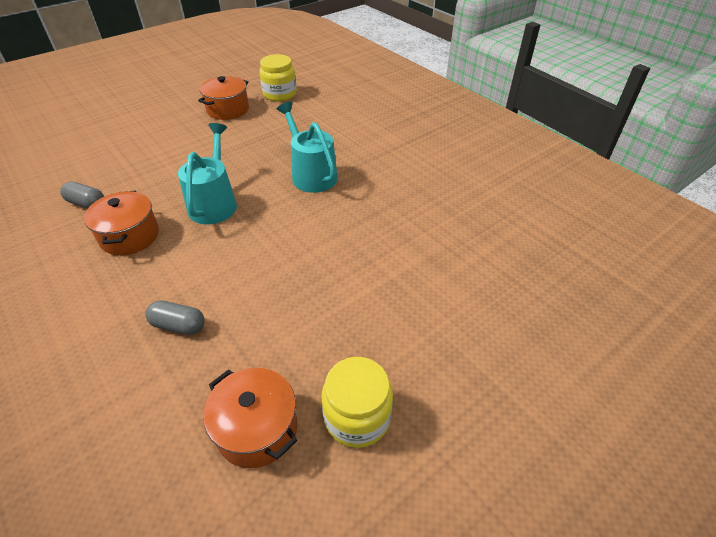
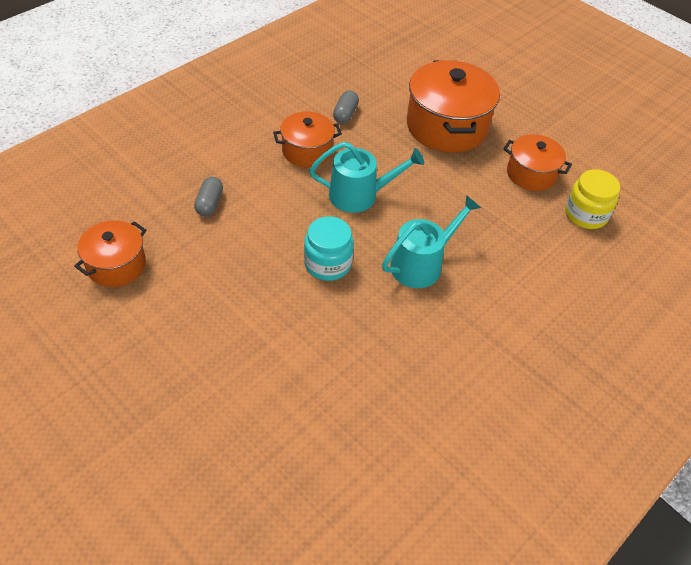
camera: 80 degrees right, 5 degrees up
(146, 142) = (446, 126): none -> orange pot
(298, 230) = (327, 264): none -> turquoise jar
(357, 417) = (120, 324): yellow jar -> none

